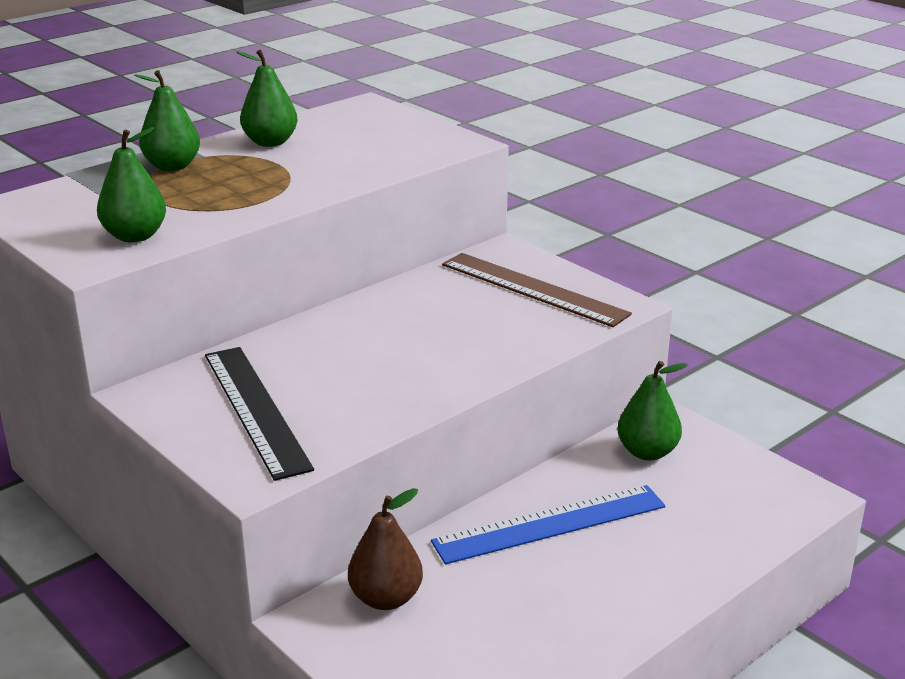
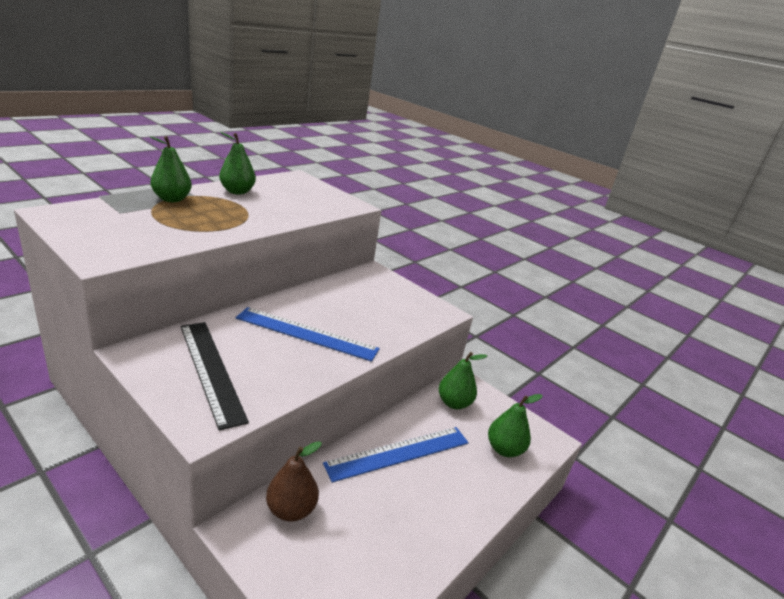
camera: 10 degrees left, 0 degrees up
(135, 236) = (137, 243): green pear -> green pear (504, 449)
(394, 352) = (306, 334): none -> blue ruler
(533, 289) = (391, 297): brown ruler -> none

